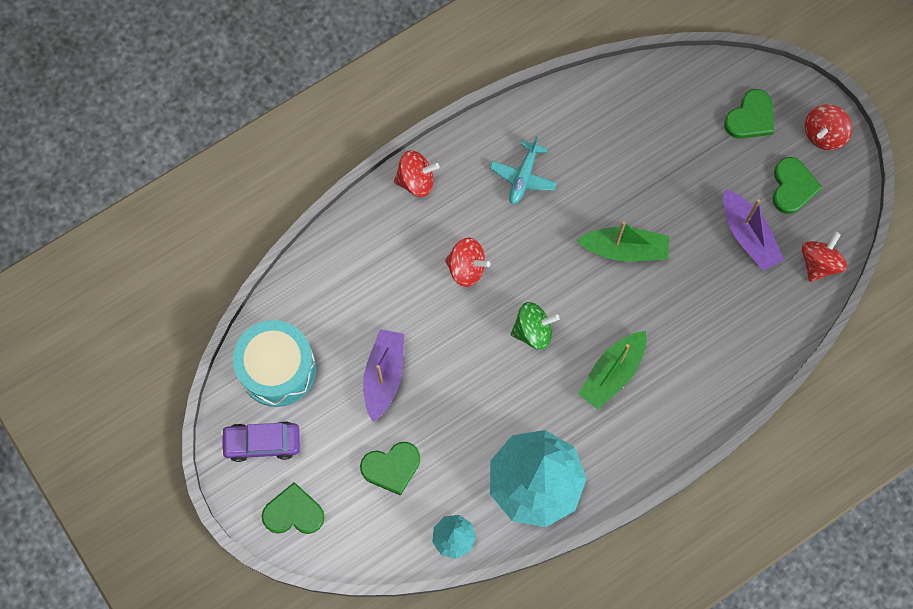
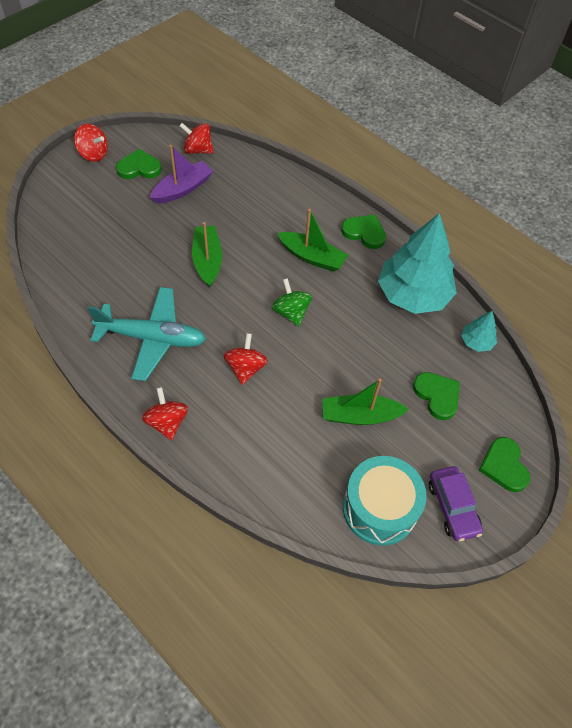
camera: 105 degrees left, 15 degrees down
(384, 376) = (360, 416): purple boat -> green boat
(523, 177) = (152, 338): turquoise plane -> turquoise plane, size x1.80
(750, 117) = (82, 195): green heart -> green heart (364, 233)

